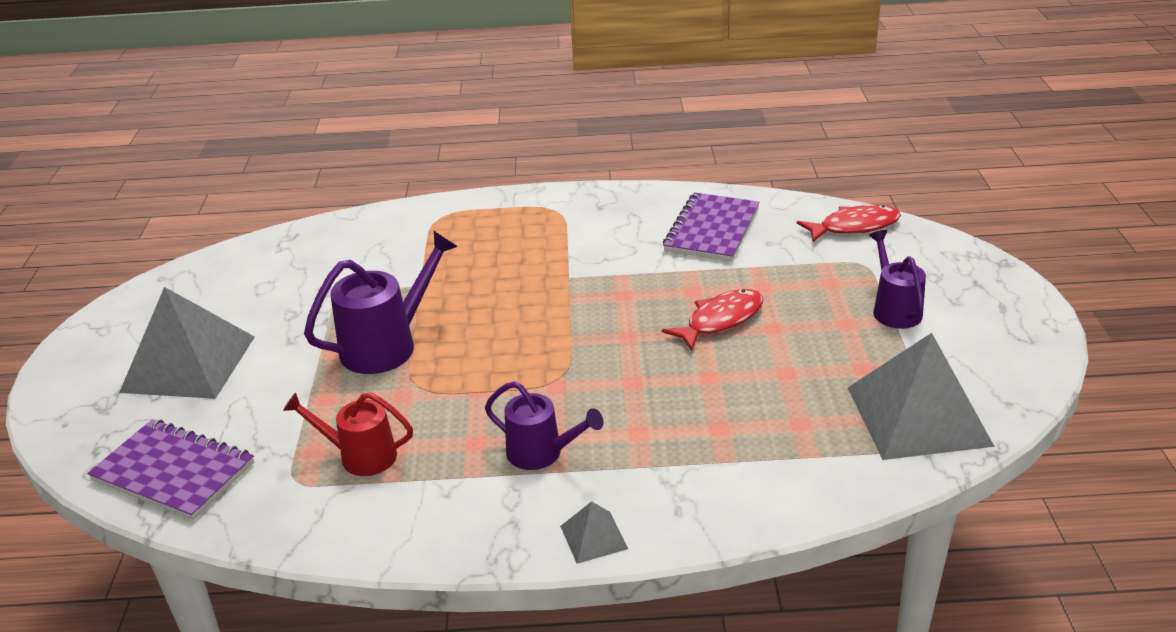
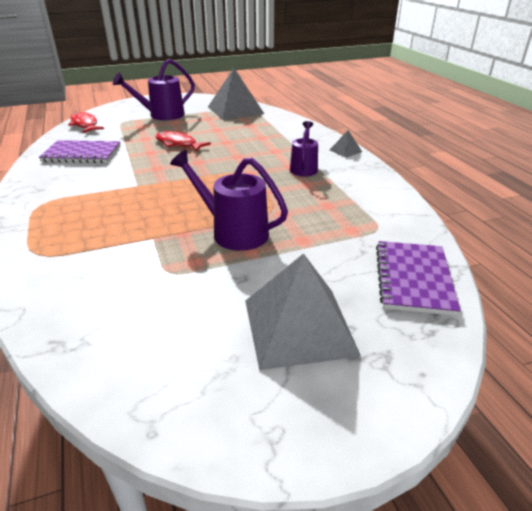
camera: 110 degrees left, 0 degrees up
(360, 456) = (343, 213): red watering can -> none
(894, 309) = (162, 115): purple watering can -> purple watering can, size x1.53

